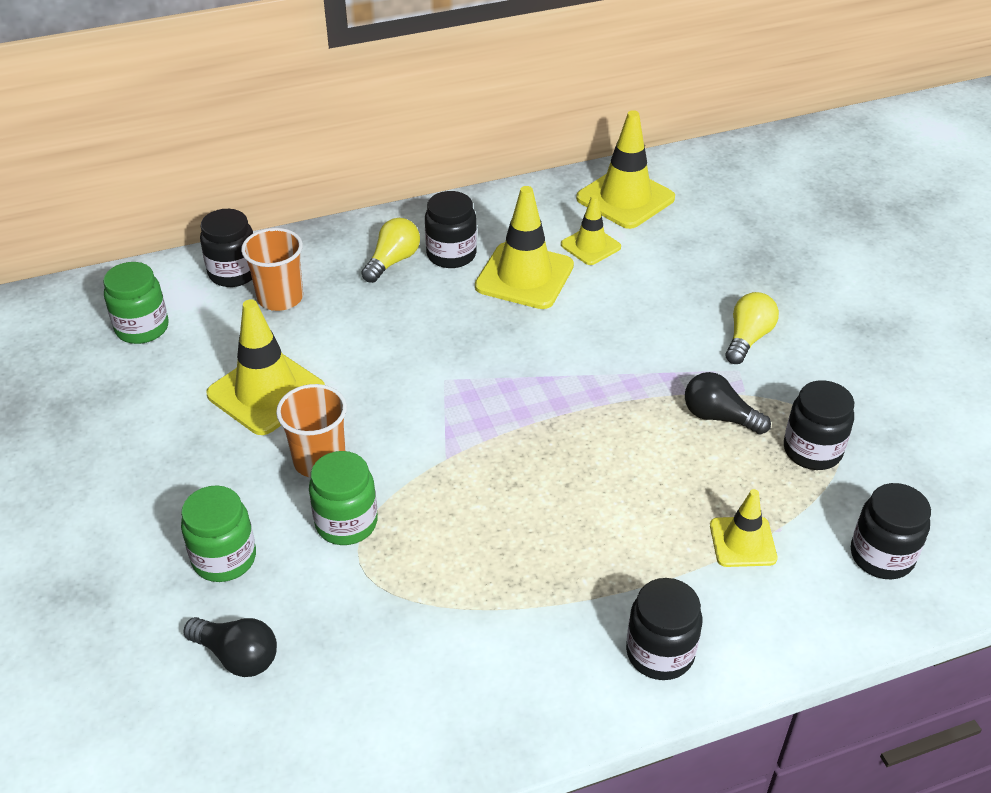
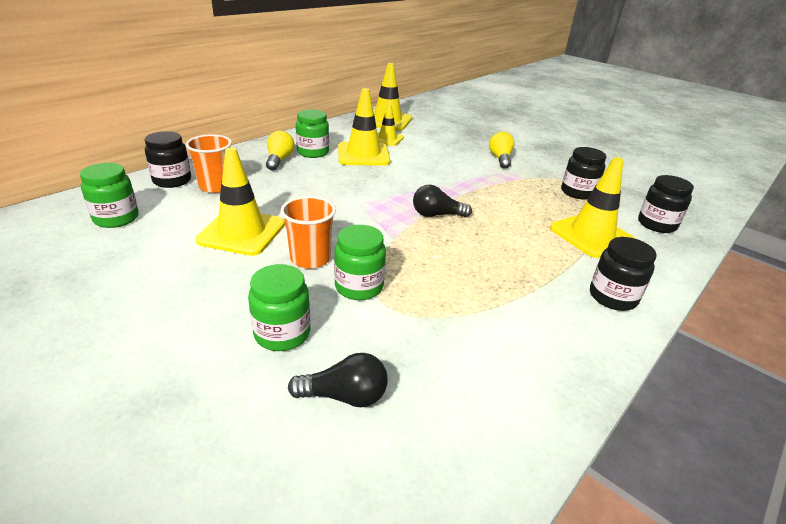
camera: 30 degrees left, 10 degrees down
(451, 254) = (313, 152): black jar -> green jar
(719, 417) = (521, 189): black light bulb -> black light bulb (437, 215)
(742, 542) = (591, 235): yellow traffic cone -> yellow traffic cone, size x1.71

